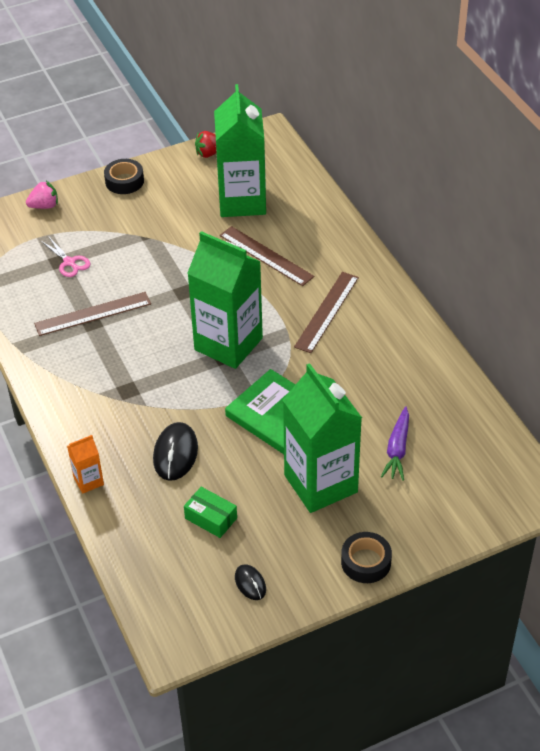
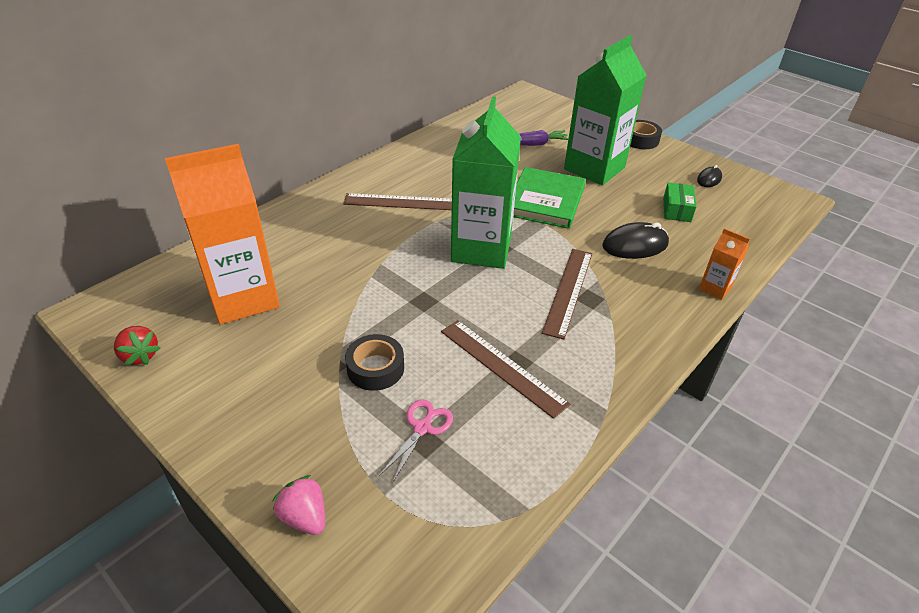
camera: 115 degrees left, 5 degrees down
(124, 181) = (219, 431): black tape -> black tape (375, 368)
(242, 201) = (243, 298): green carton -> orange carton
(266, 256) = (337, 256): brown ruler -> brown ruler (568, 291)

